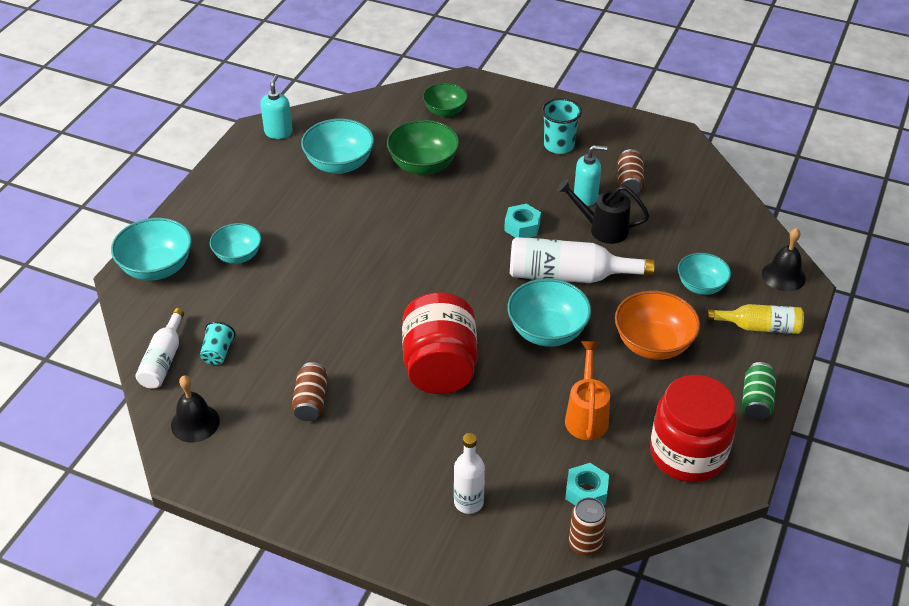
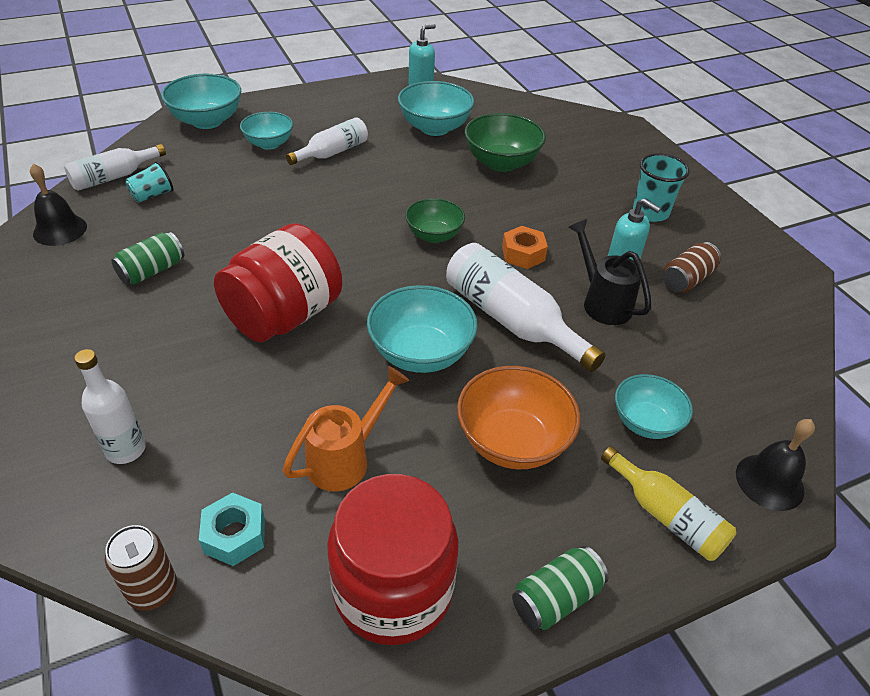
camera: 40 degrees right, 0 degrees up
(296, 232) = (332, 152): none -> white bottle
(311, 401) = (152, 271): brown can -> green can
(445, 111) = (576, 137): green bowl -> green bowl (434, 235)
(522, 227) = (523, 254): turquoise nut -> orange nut

